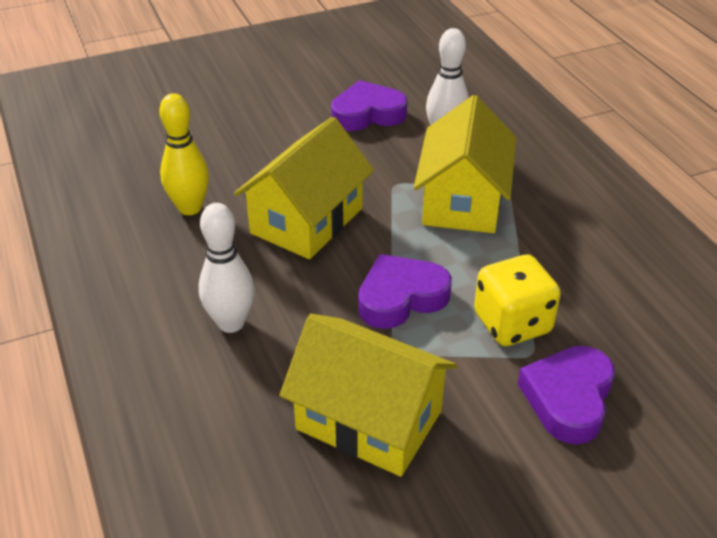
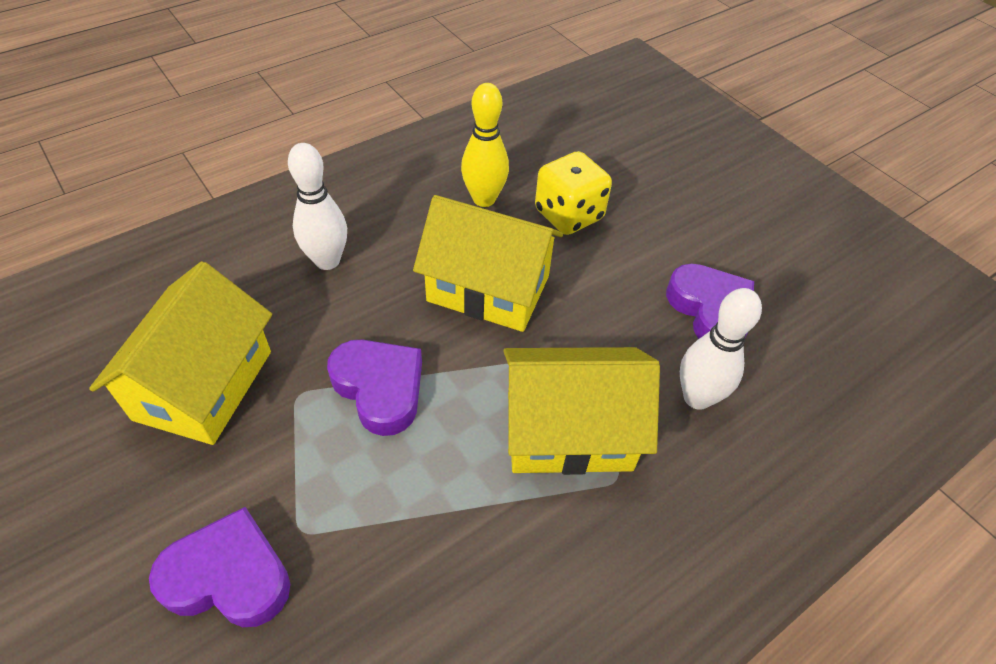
camera: 75 degrees right, 10 degrees up
(512, 323) = (349, 505): yellow dice -> yellow dice (568, 215)

